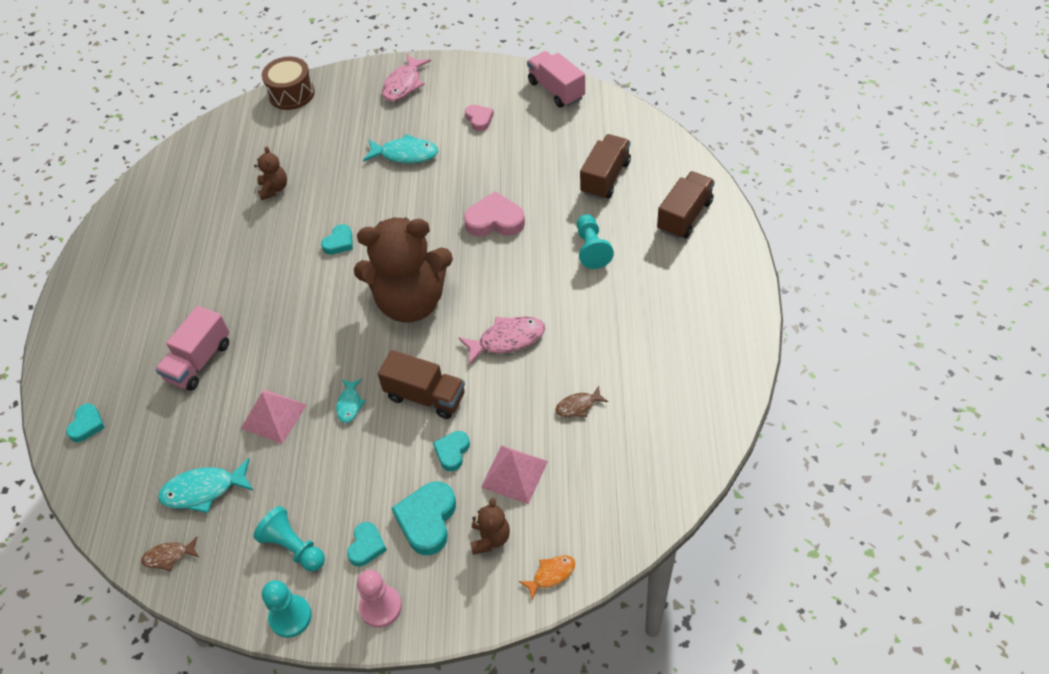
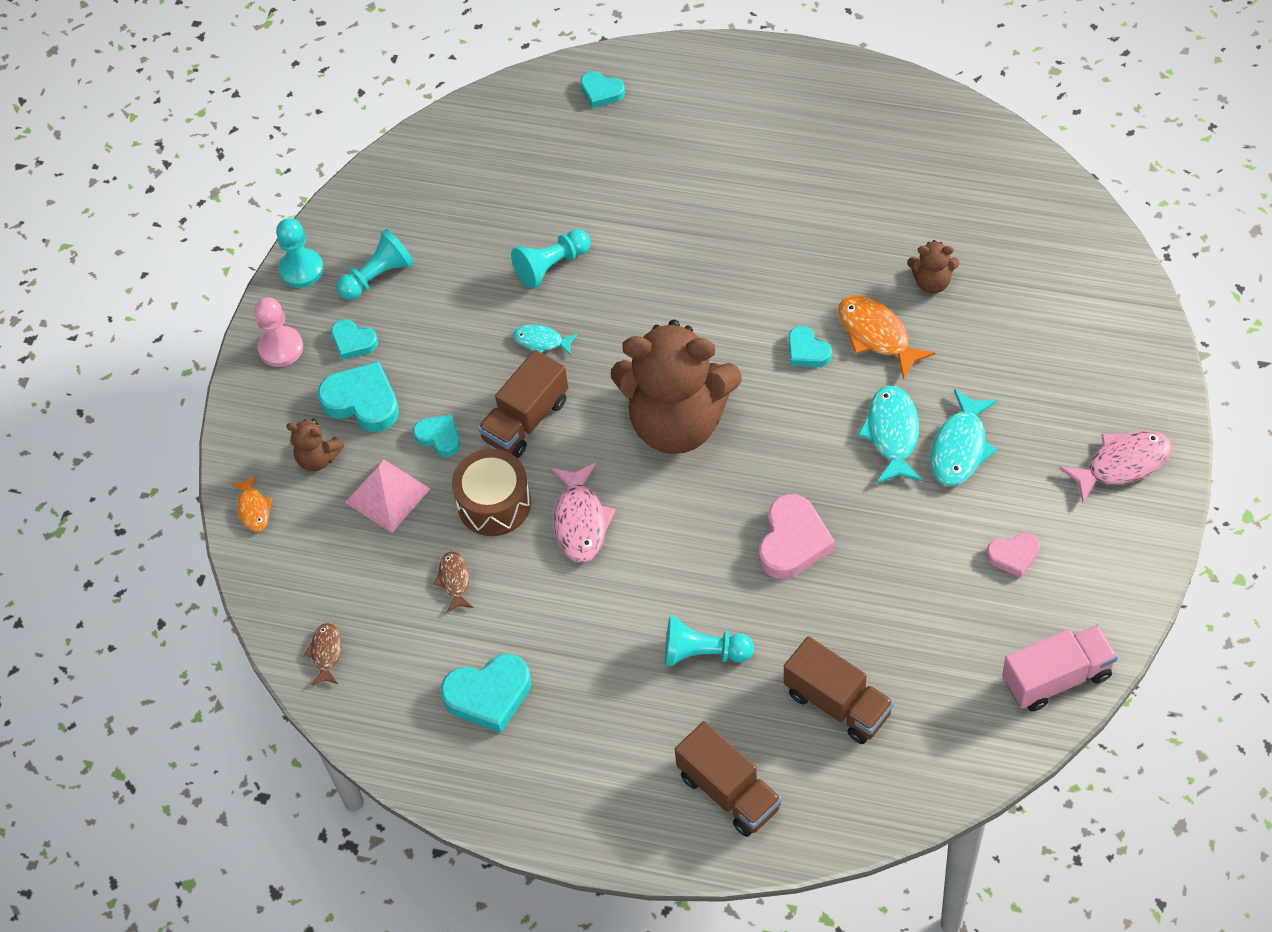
camera: 105 degrees right, 5 degrees up
(169, 556) = (409, 168): brown fish -> brown fish (326, 653)
(199, 361) = (656, 195): pink truck -> none
(203, 490) = (477, 198): turquoise fish -> turquoise fish (892, 434)
(274, 416) = (551, 266): pink pyramid -> turquoise pawn
(291, 94) = (1135, 313): brown drum -> brown drum (494, 503)
(321, 209) = (877, 335): none -> orange fish
(404, 84) = (1122, 464): pink fish -> pink fish turned 120 degrees clockwise
(411, 302) = (677, 422): brown teddy bear -> brown teddy bear turned 90 degrees counterclockwise
(664, 359) = (488, 695): none -> turquoise heart

